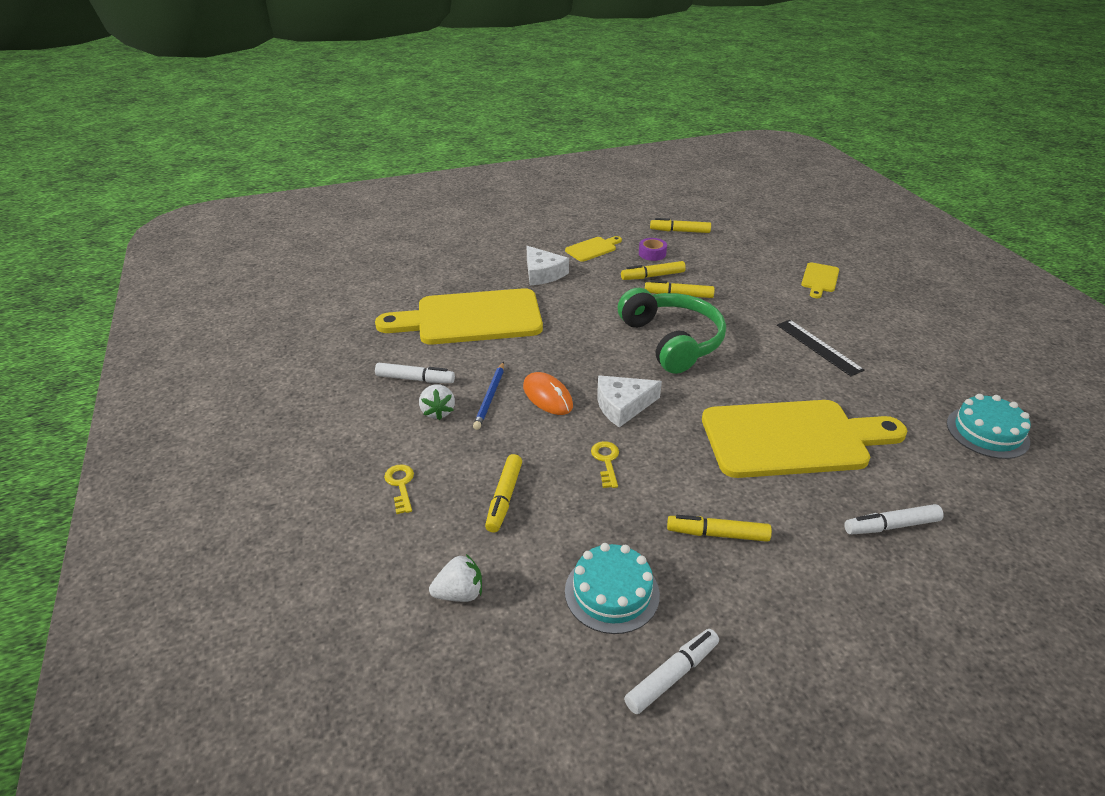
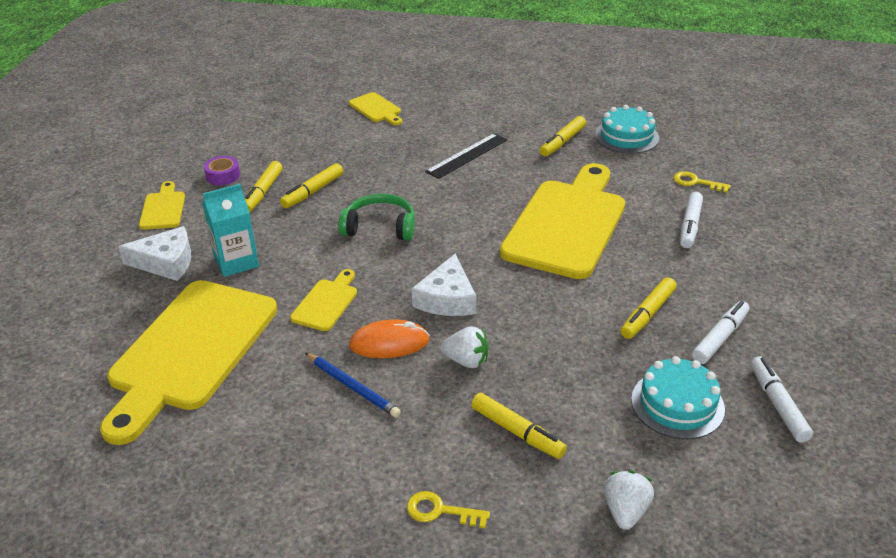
camera: 60 degrees left, 0 degrees up
(415, 379) = (261, 439): white marker -> white marker (719, 338)
(438, 412) = (340, 438): white strawberry -> white strawberry (466, 361)
(564, 351) = (326, 302): none -> yellow cutting board
(569, 298) = (236, 262): none -> turquoise carton
(606, 461) = (515, 341): yellow key -> yellow key (696, 182)
(672, 341) = (380, 227): green headphones -> green headphones, size x0.62
(680, 231) = (205, 142): yellow marker -> yellow marker (562, 142)
(818, 347) = (467, 155): black ruler -> black ruler turned 45 degrees counterclockwise

